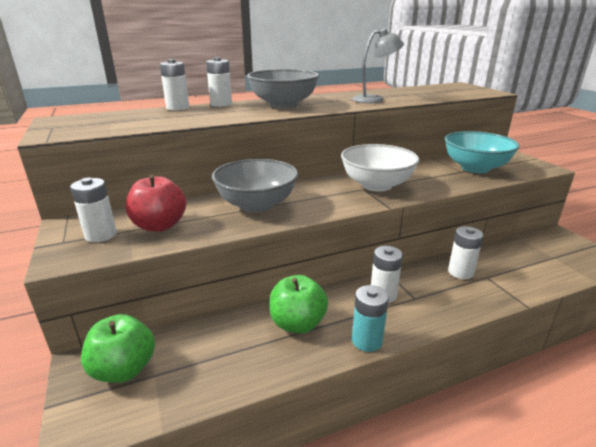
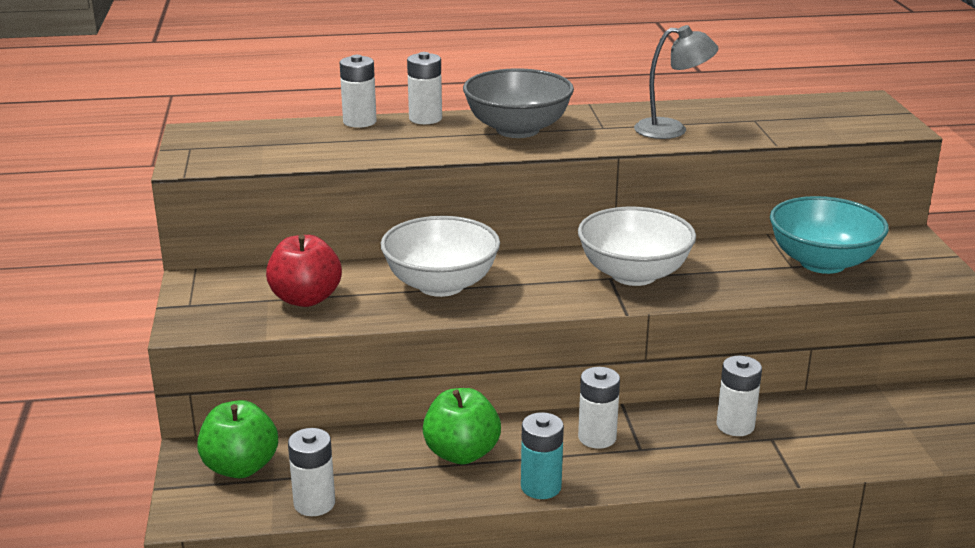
camera: 15 degrees right, 0 degrees up
(101, 235) = (233, 302): white battery -> white battery (314, 503)
(256, 205) = (441, 285): grey bowl -> white bowl

